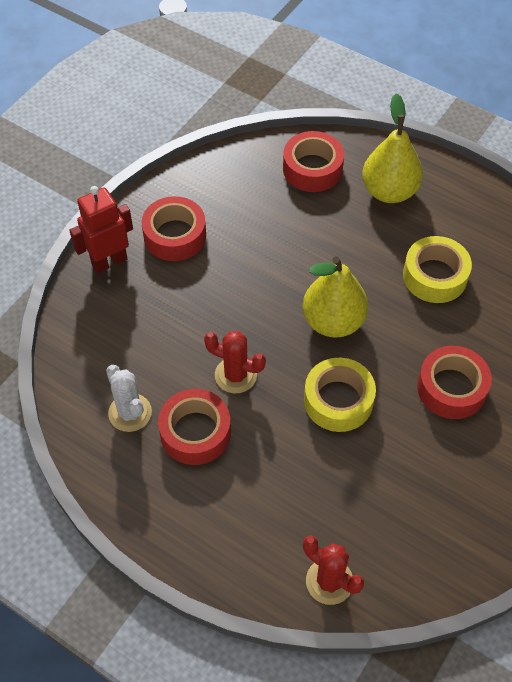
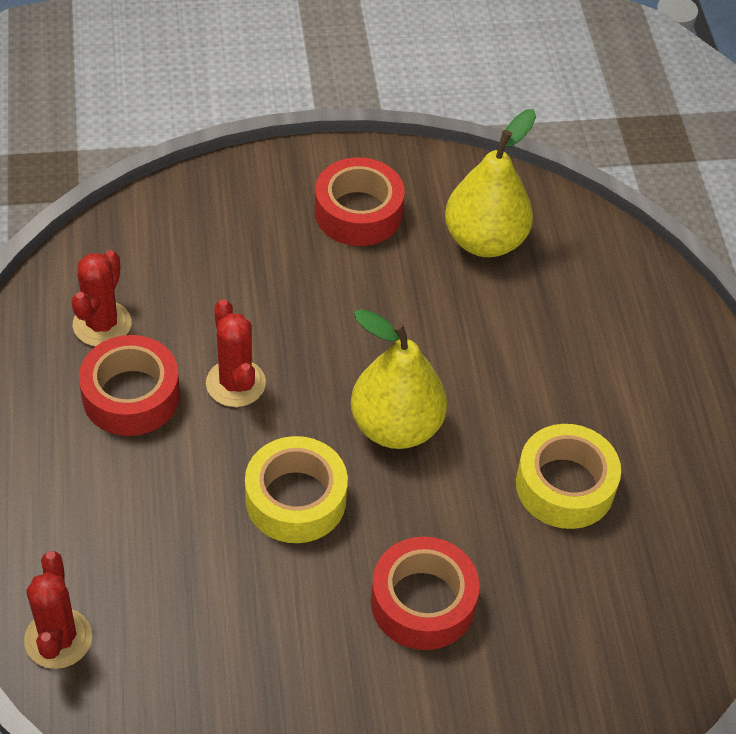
camera: 45 degrees right, 5 degrees down
(109, 261) = (267, 182): red robot -> none
(130, 413) = (102, 324): white cactus -> red cactus
(312, 169) = (585, 271): red tape -> none
(389, 191) = (638, 363): yellow pear -> yellow pear (485, 240)

